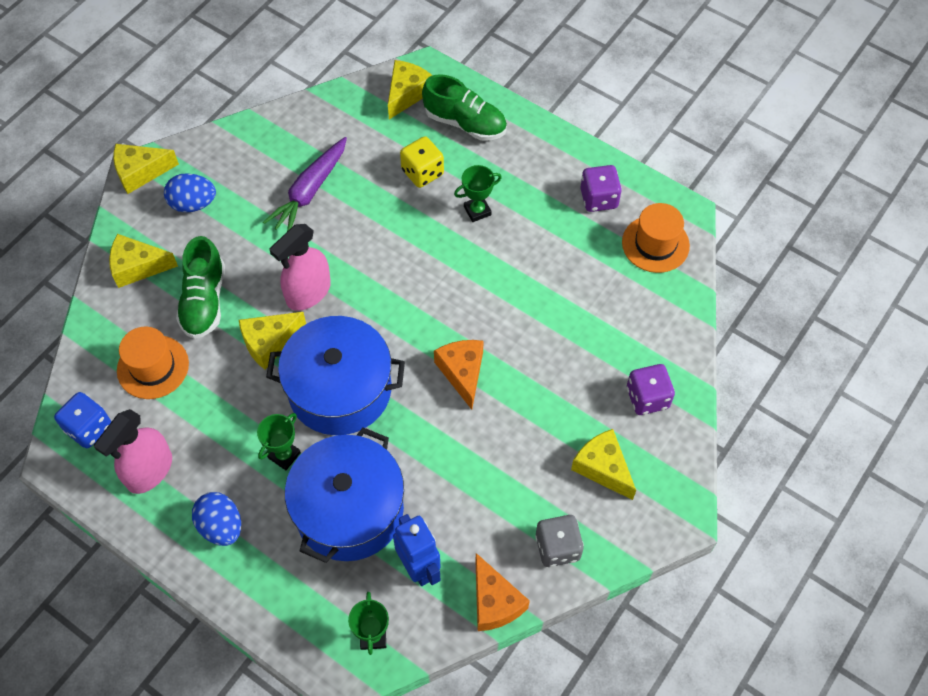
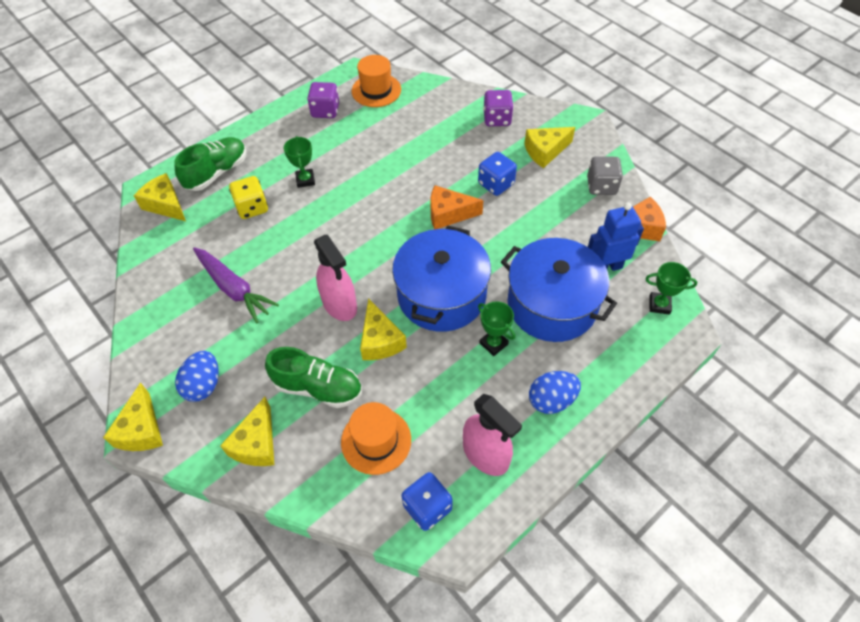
camera: 75 degrees left, 5 degrees down
(526, 417) = (496, 184): none -> blue dice

